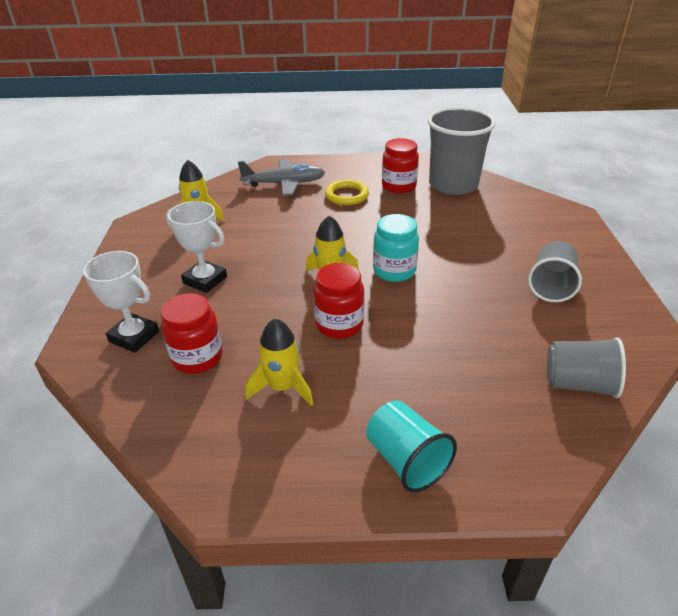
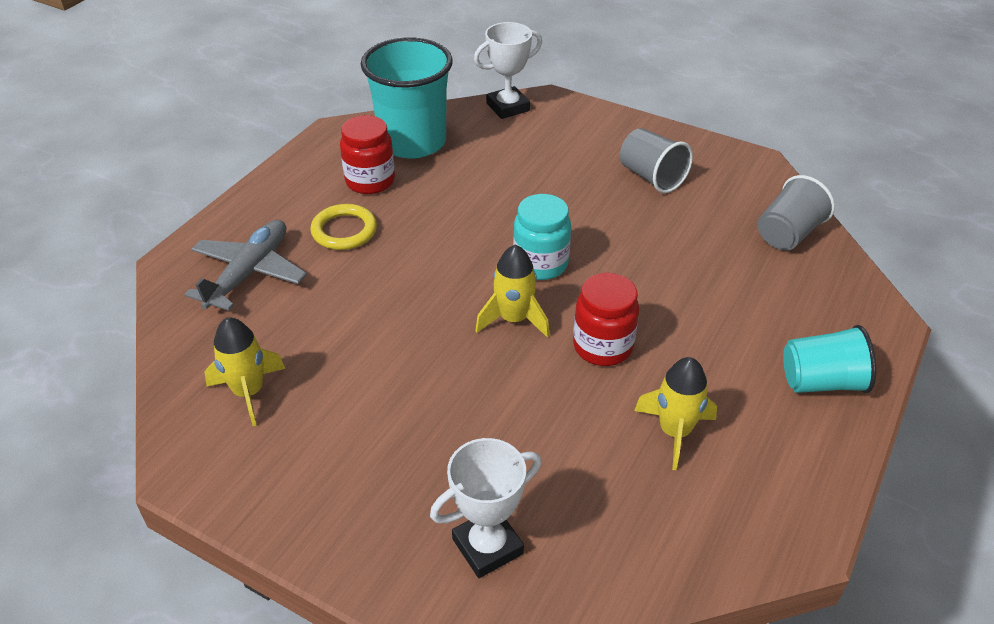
camera: 60 degrees left, 5 degrees up
(197, 358) = (576, 491): red jar -> none
(205, 280) = (418, 434): white trophy -> white trophy (508, 107)
(453, 185) = (412, 142): grey cup -> turquoise cup

